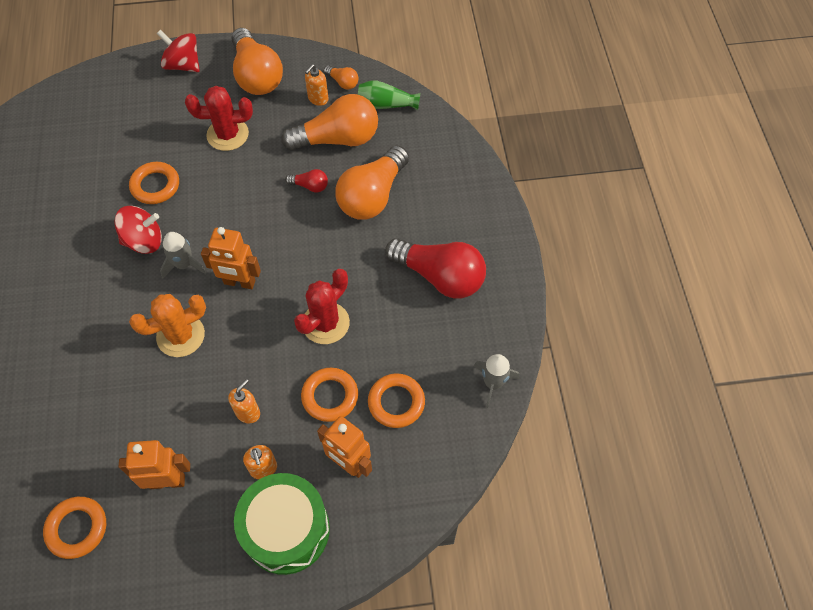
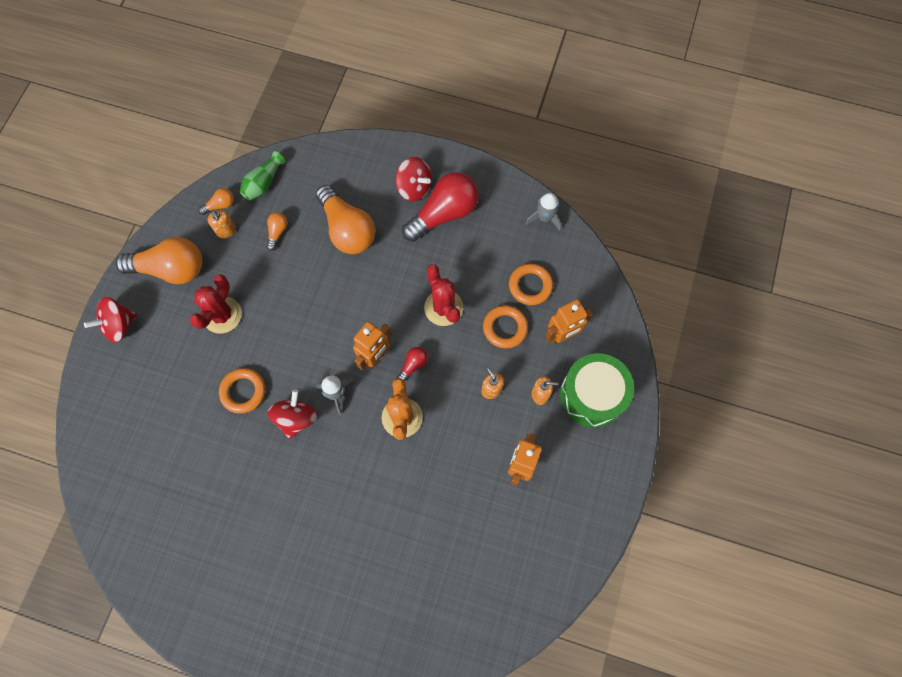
camera: 65 degrees left, 10 degrees up
(77, 528) = (529, 543): orange ring -> none
(310, 186) = (312, 271): red light bulb -> red light bulb (413, 365)
(338, 139) = (277, 232): orange light bulb -> orange light bulb, size x0.44
(456, 235) = (414, 188): none -> red spinning top

